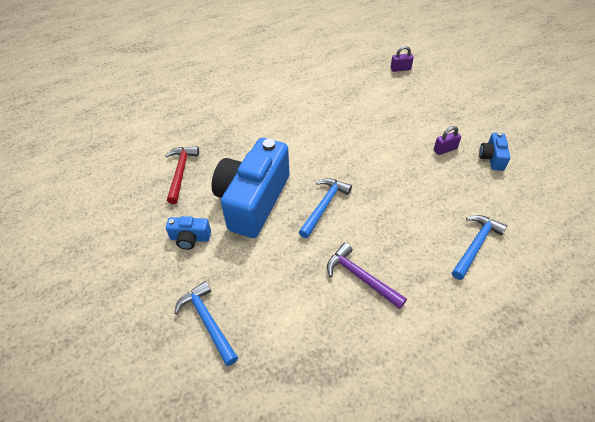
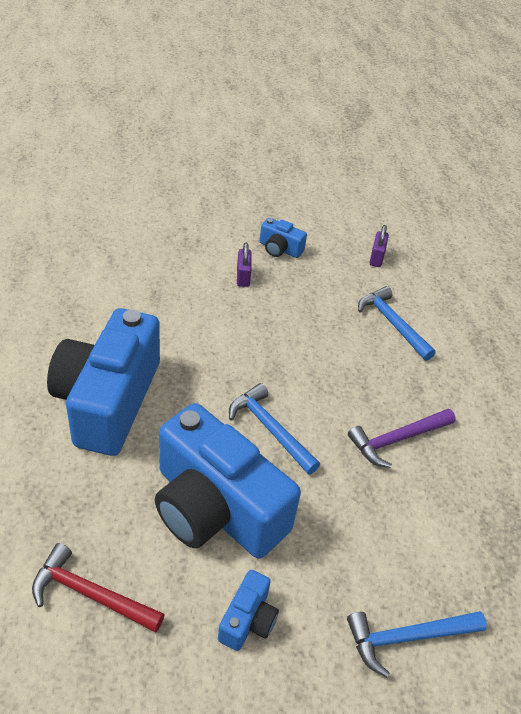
camera: 75 degrees left, 5 degrees down
(298, 132) = (108, 401): none -> blue camera
(400, 69) = (64, 241): purple padlock -> purple padlock (376, 258)

